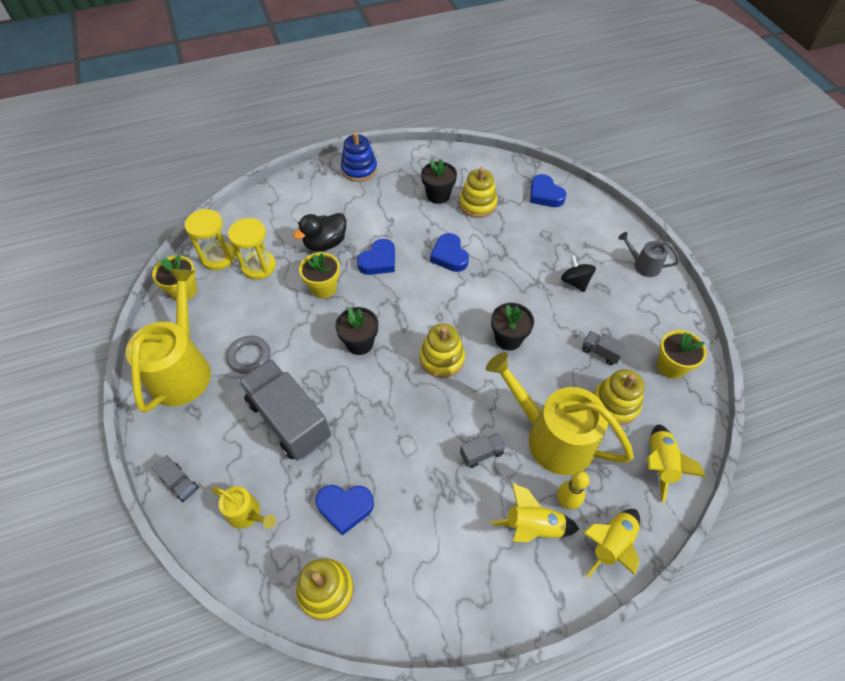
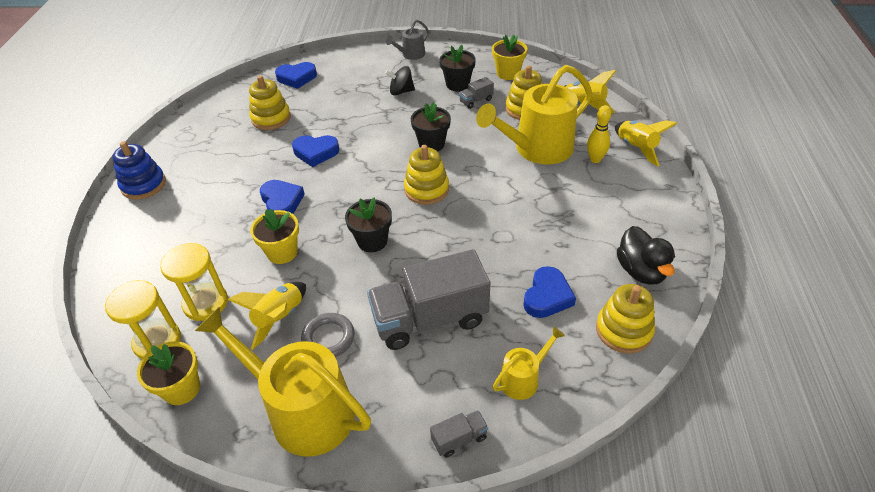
camera: 65 degrees left, 10 degrees down
(325, 243) = (223, 237): black duck -> black duck (641, 271)
(438, 195) = (236, 139): black flower pot -> black flower pot (457, 84)
(481, 453) = (533, 192): grey truck -> none
(532, 527) = (609, 183): yellow rocket -> yellow rocket (279, 318)

